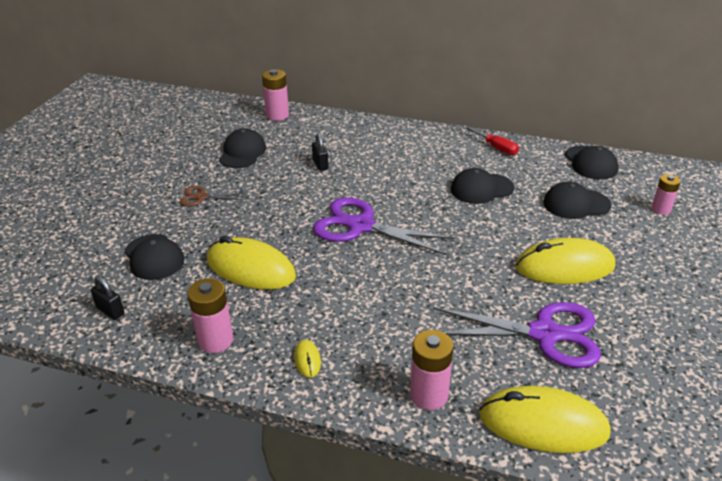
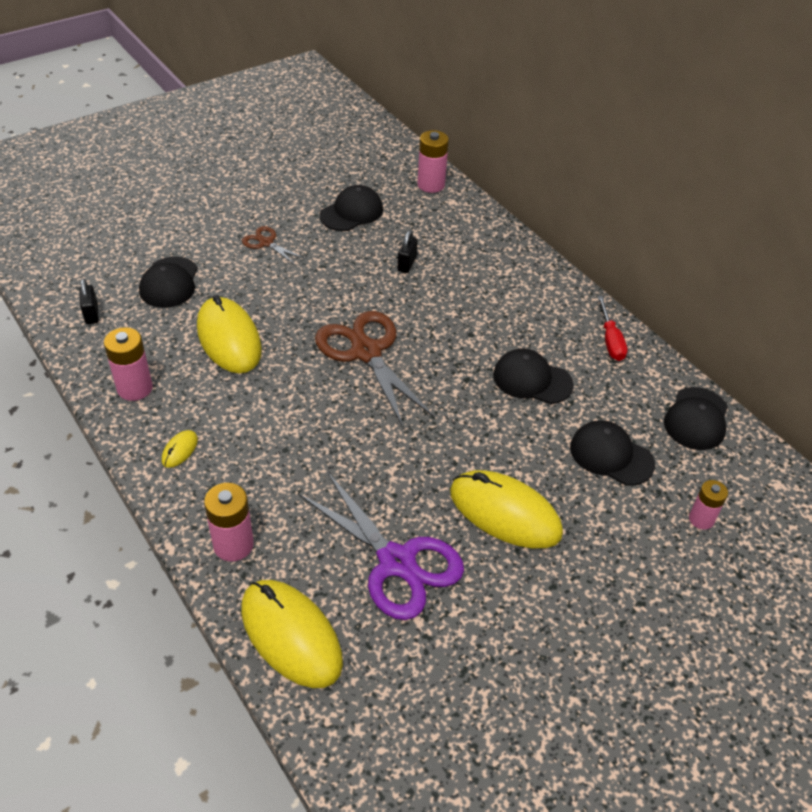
camera: 35 degrees right, 10 degrees up
(360, 226) = (366, 352): purple scissors -> brown scissors

